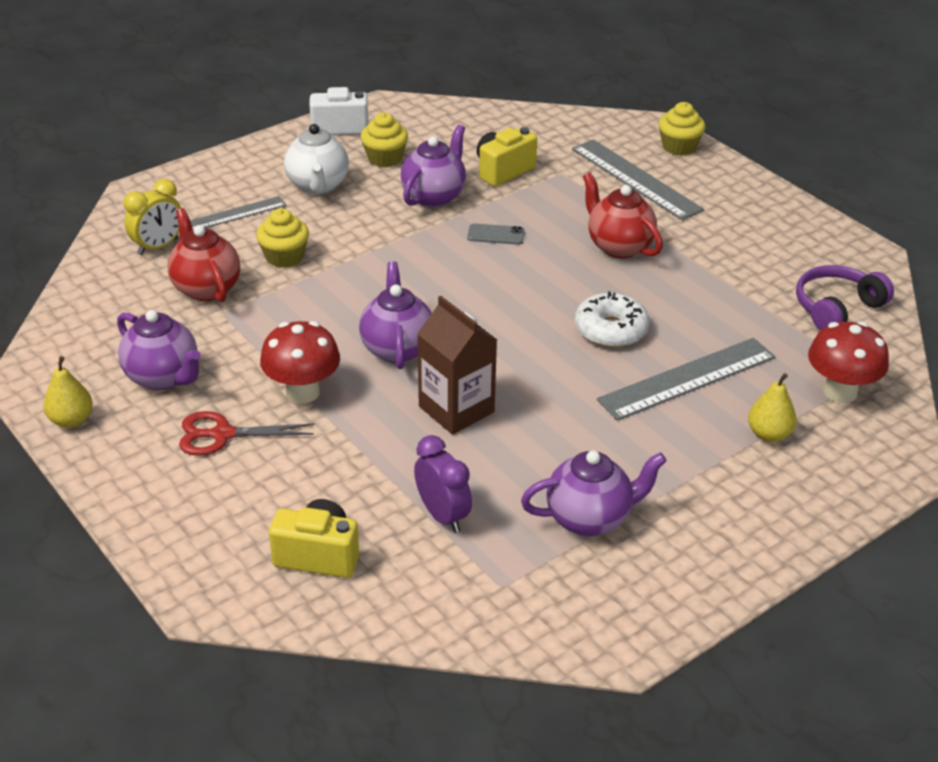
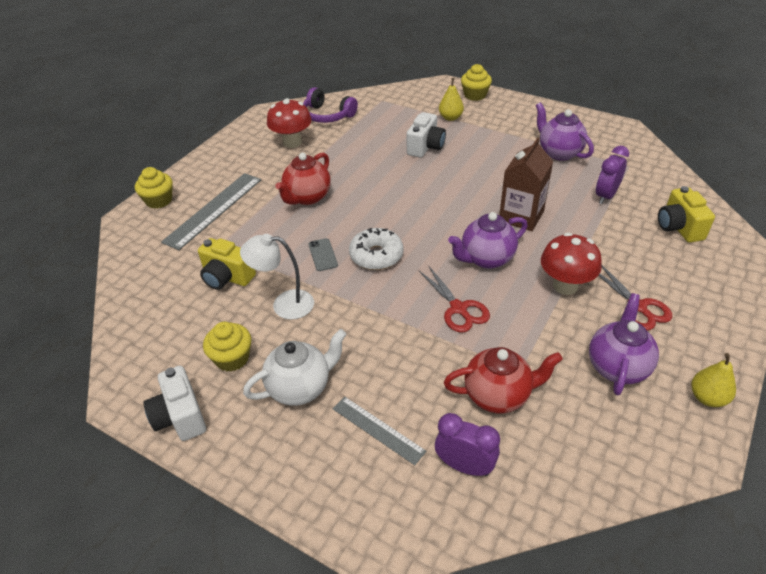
camera: 110 degrees left, 5 degrees up
(158, 246) = (464, 466): yellow clock -> purple clock
(206, 288) = (498, 395): red teapot -> red teapot turned 135 degrees counterclockwise
(284, 257) = (422, 363): yellow cupcake -> yellow cupcake (475, 95)
(335, 301) = (458, 308): none -> red scissors
(434, 196) = (284, 304): purple teapot -> white lamp
(610, 330) = (401, 180): white donut -> white donut (376, 255)
(687, 378) = (425, 147): grey ruler -> white camera
(840, 392) = (401, 105): red mushroom -> red mushroom (292, 142)

